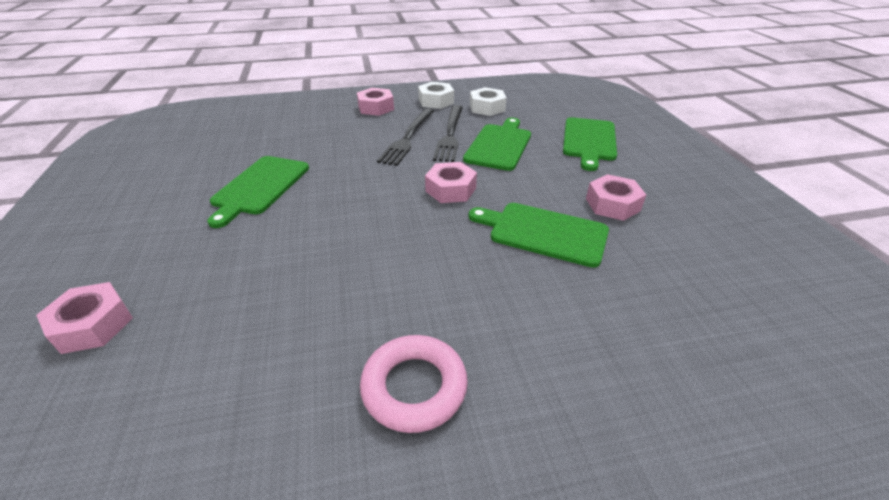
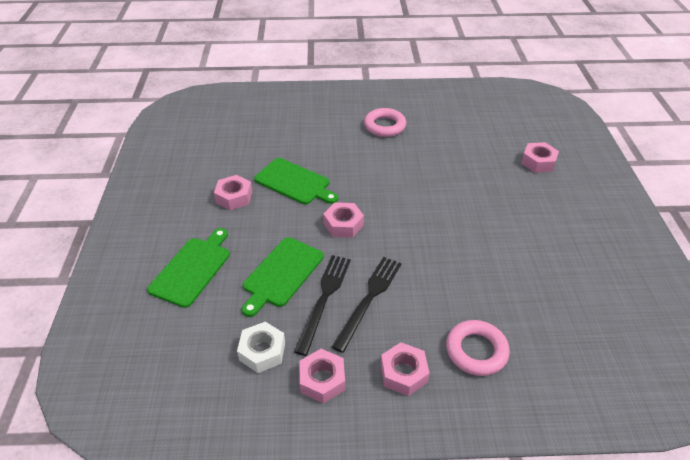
camera: 170 degrees left, 5 degrees up
(259, 187) = (496, 246): green cutting board -> none
(315, 120) = (476, 351): none -> pink ring
(436, 101) = (322, 380): white nut -> pink nut

